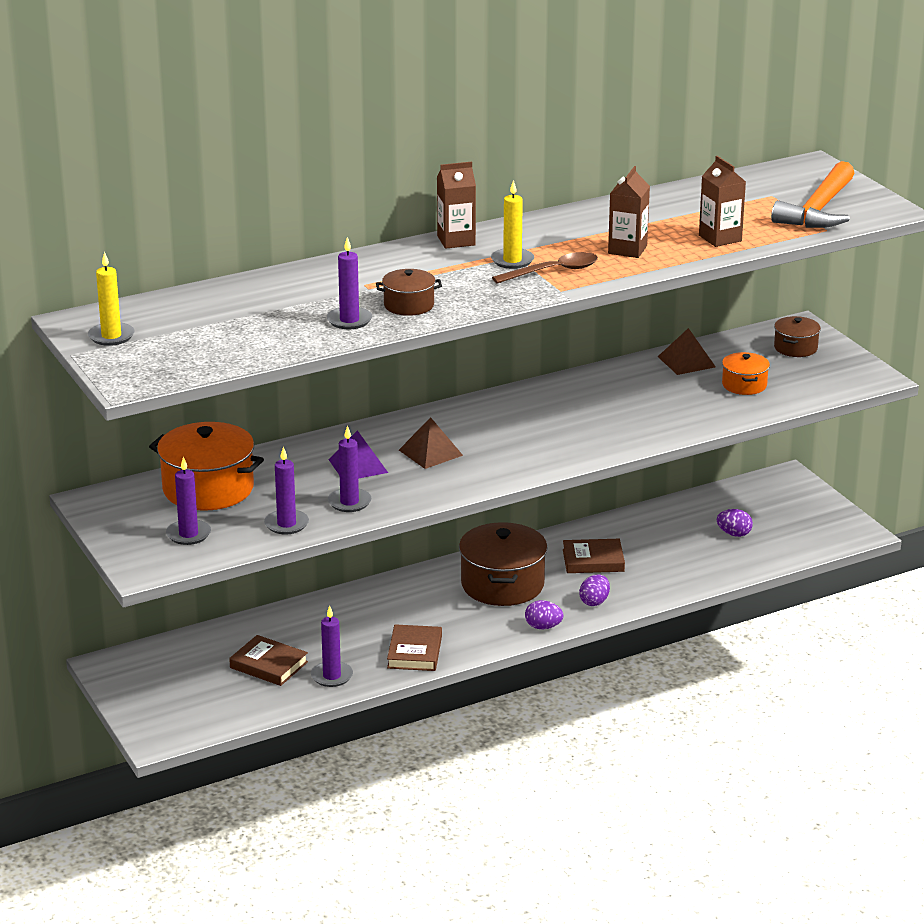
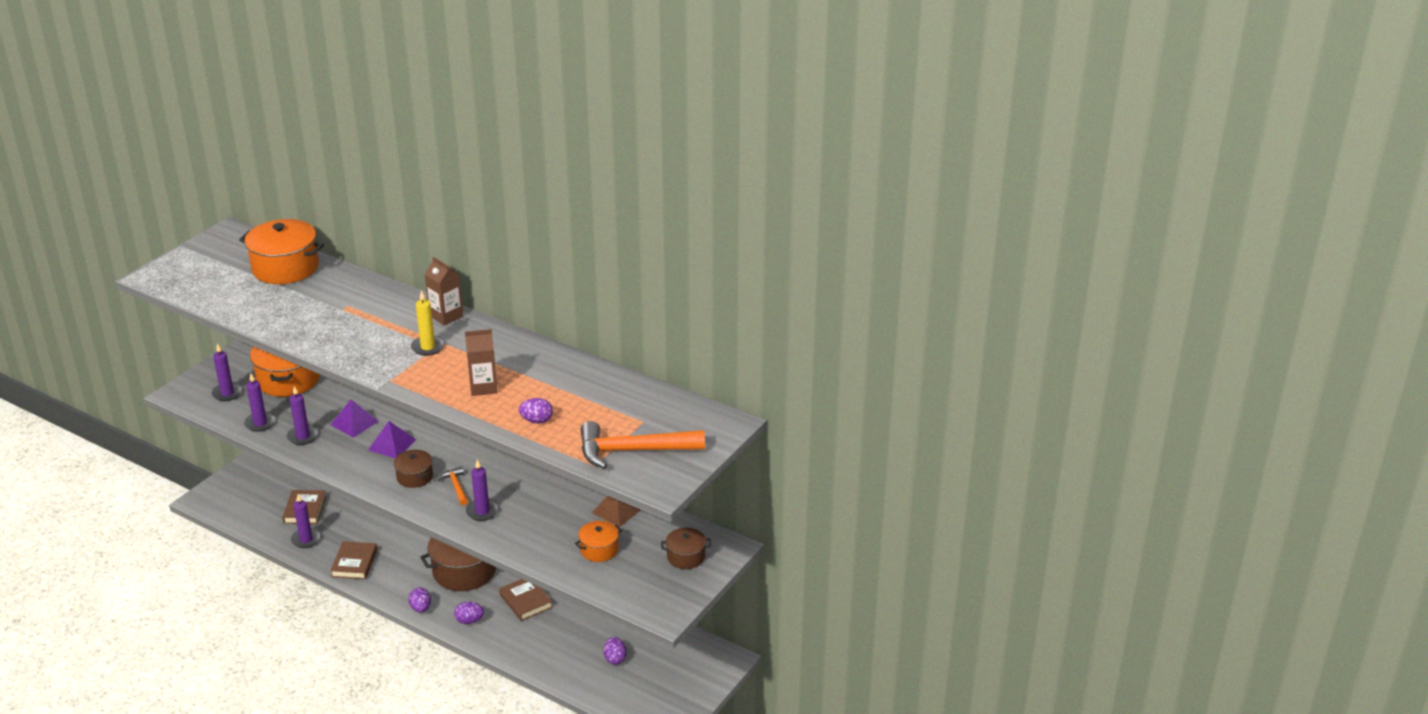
camera: 60 degrees right, 5 degrees up
(111, 336) = (213, 249): yellow candle -> none
(223, 303) = (285, 268): none -> orange pot
(349, 320) = (287, 318): purple candle -> purple candle (482, 511)
(409, 305) = (325, 331): brown pot -> brown pot (415, 477)
(414, 652) = (354, 563): brown book -> brown book turned 60 degrees counterclockwise
(430, 452) = (392, 444): brown pyramid -> purple pyramid
(553, 271) = (421, 368): brown spoon -> none
(555, 433) = (456, 486): none -> orange hammer
(720, 238) = (537, 420): brown carton -> purple egg

